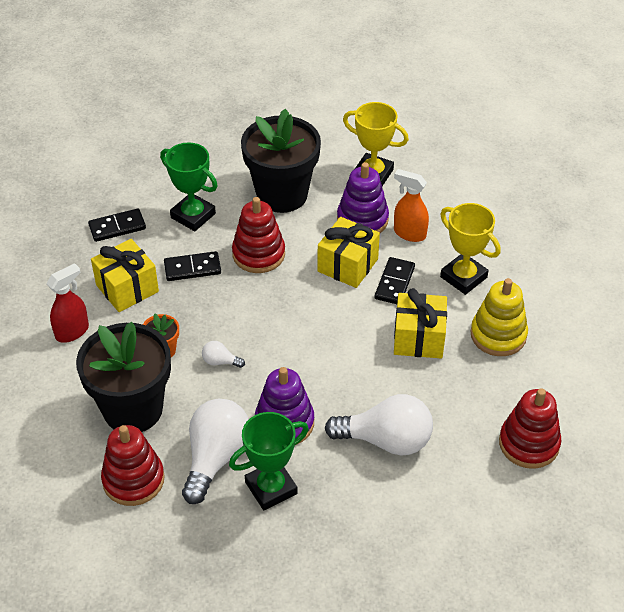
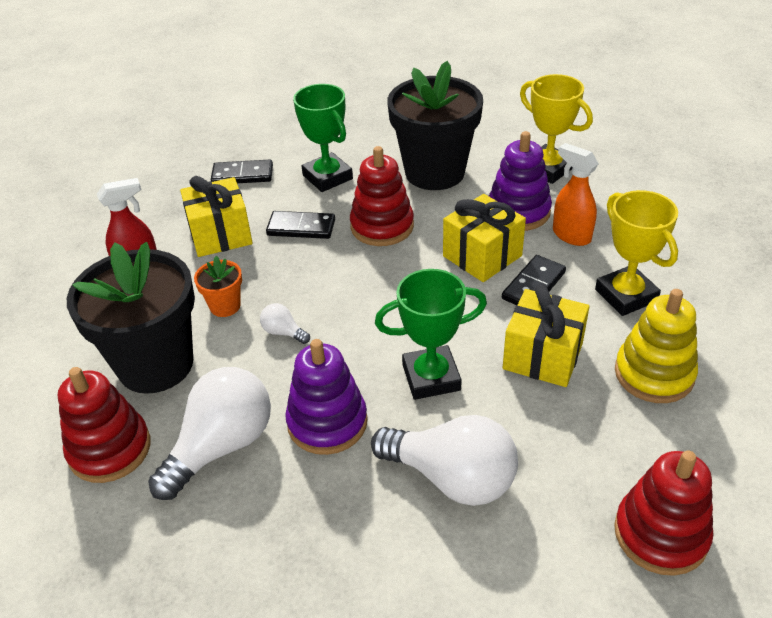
camera: 20 degrees right, 5 degrees down
(271, 488) = (271, 504): green trophy -> green trophy (431, 377)

